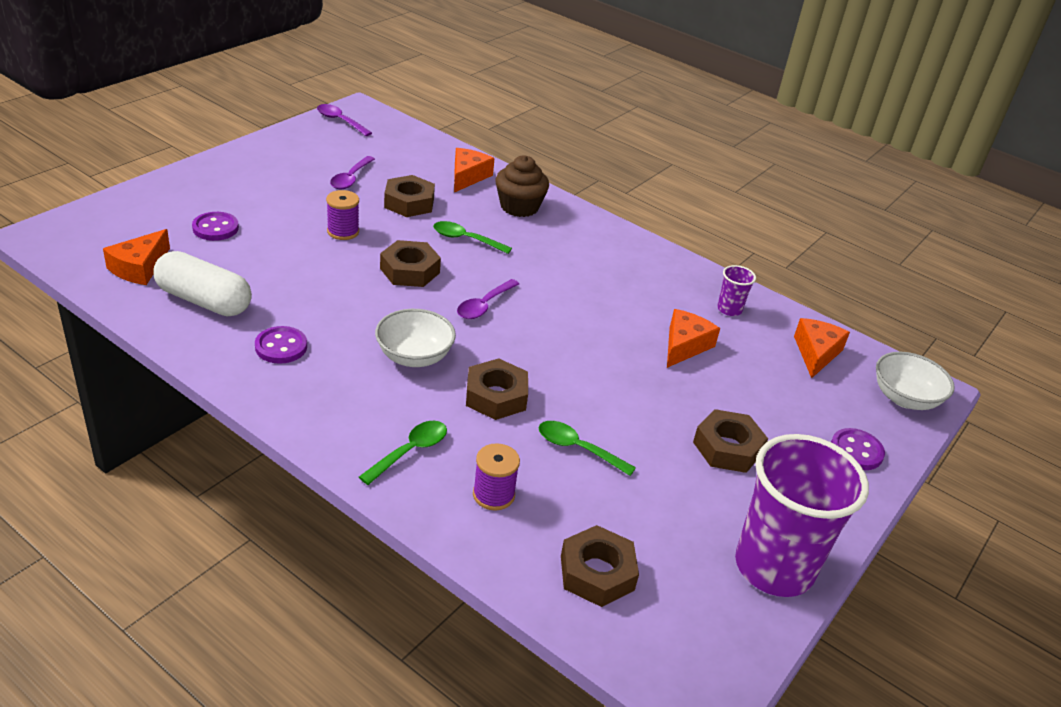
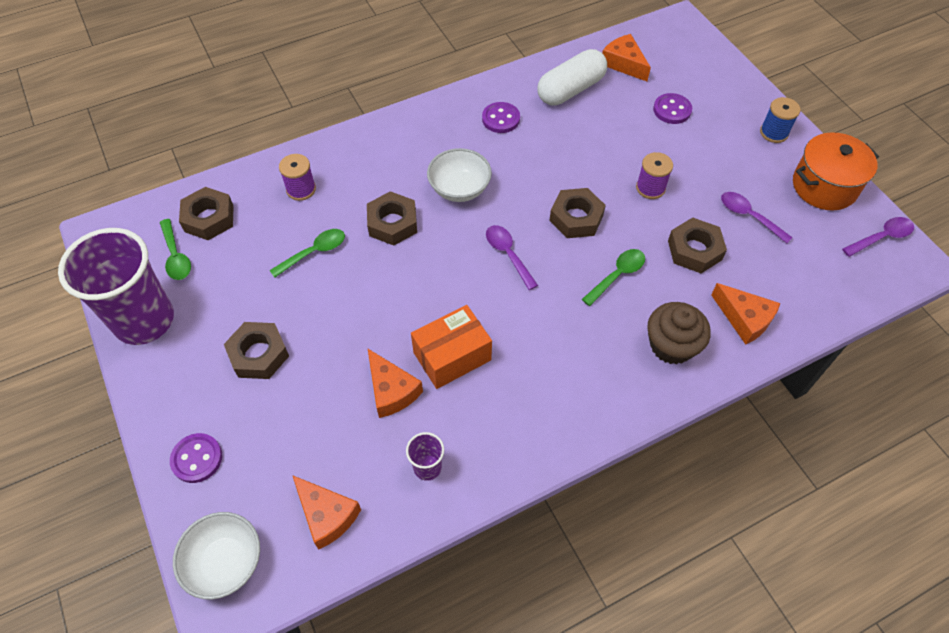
camera: 120 degrees right, 20 degrees up
(228, 169) = (774, 133): none -> blue spool
(292, 144) = (824, 186): none -> orange pot
(410, 451) = (362, 159): green spoon -> green spoon (176, 256)
(622, 317) = (452, 356): none -> orange box

